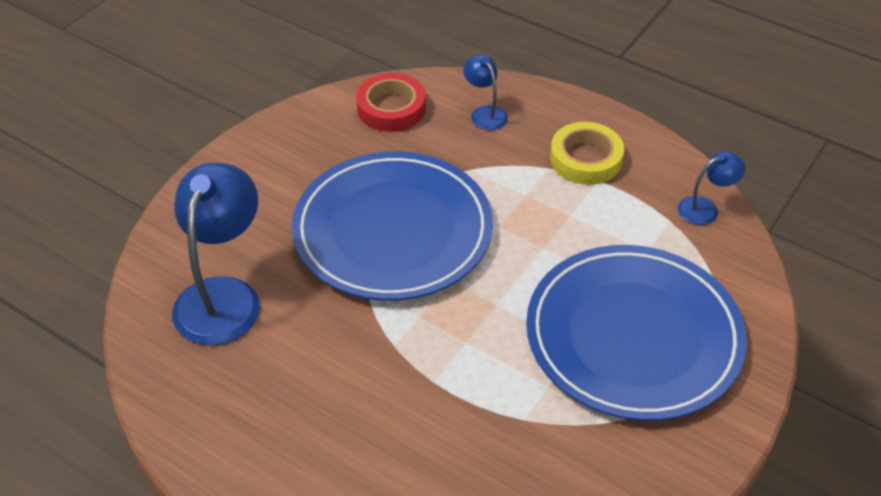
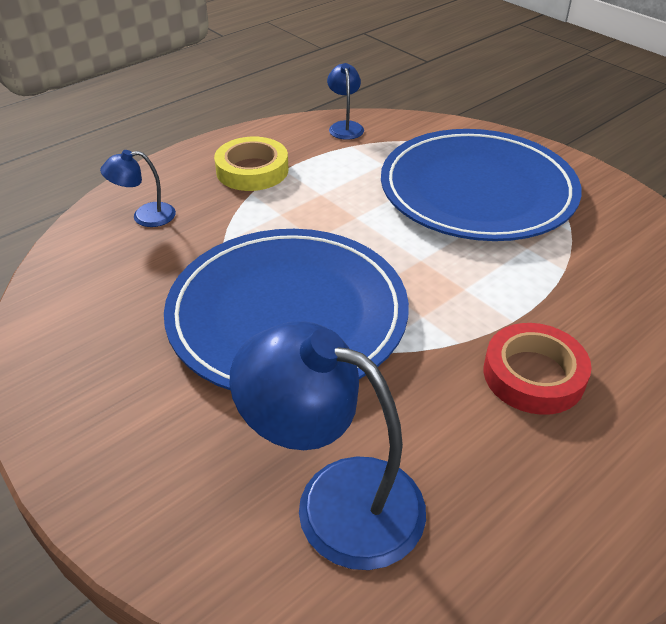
camera: 75 degrees left, 5 degrees down
(391, 108) = (84, 282): red tape -> red tape (533, 375)

